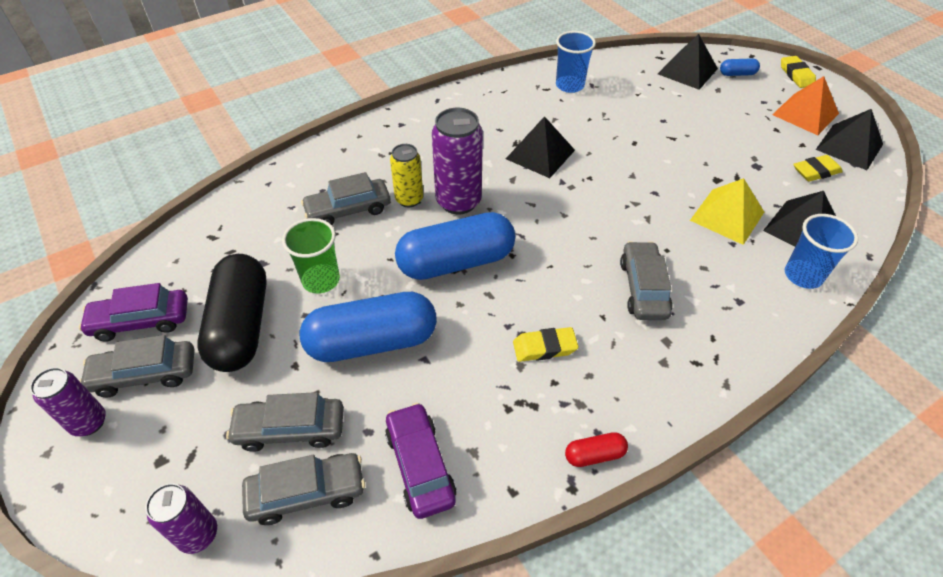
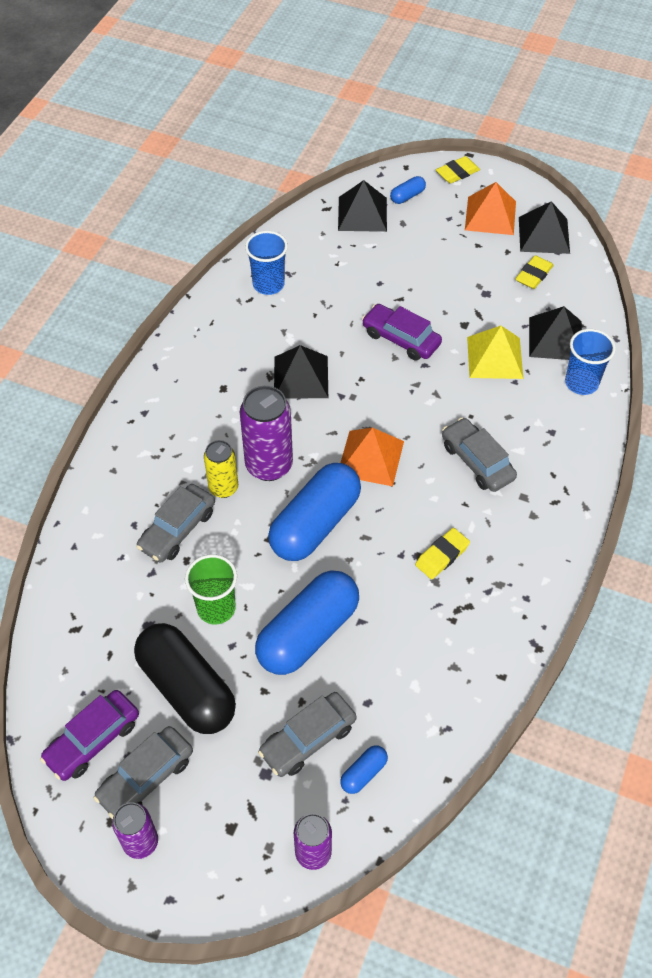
camera: 35 degrees left, 5 degrees up
(307, 493) = (363, 773): grey car -> blue capsule
(420, 465) = (426, 701): purple car -> purple car (401, 339)
(547, 237) = (370, 458): none -> orange pyramid
(594, 455) = (536, 615): red capsule -> none
(796, 75) = (457, 173): yellow eraser -> yellow eraser turned 75 degrees counterclockwise

